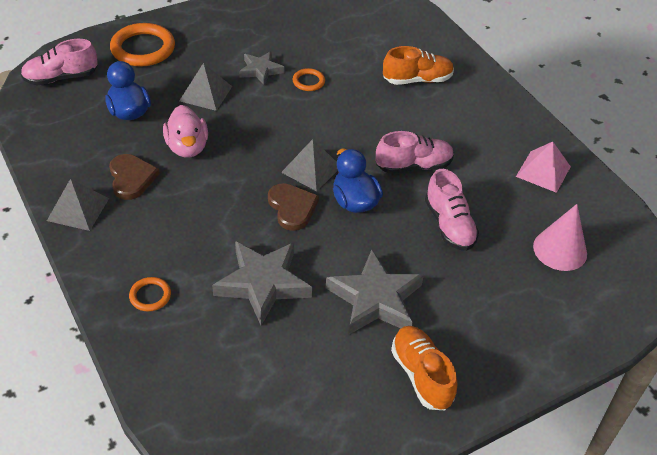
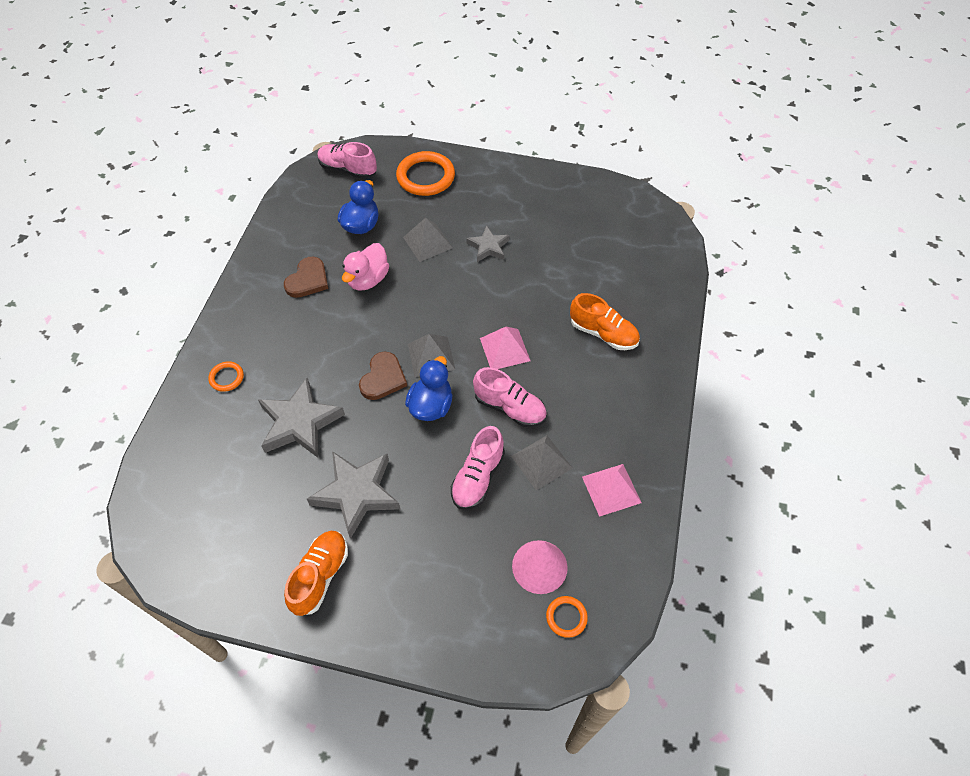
camera: 45 degrees right, 10 degrees up
(78, 209) = (253, 281): grey pyramid -> grey pyramid (541, 462)
(308, 81) = (513, 279): orange ring -> orange ring (566, 617)
(361, 131) = (505, 349): none -> pink pyramid

